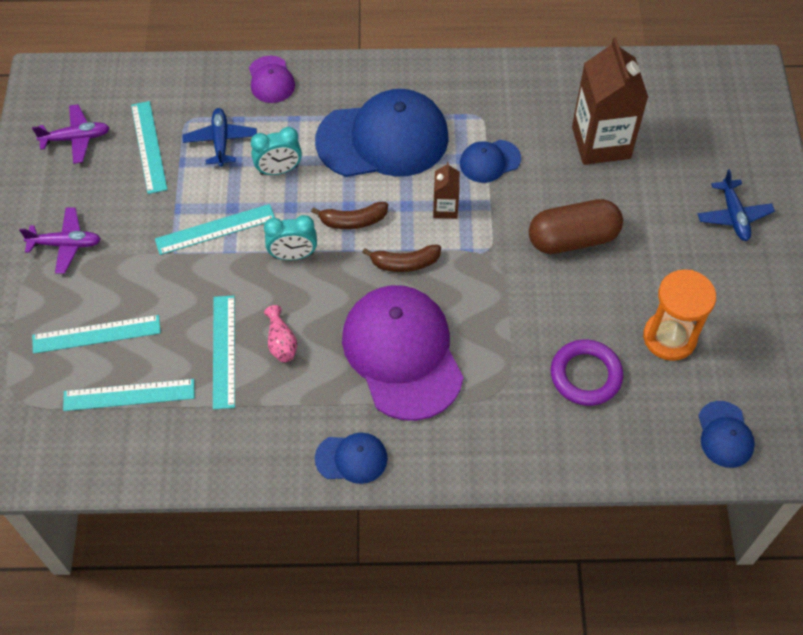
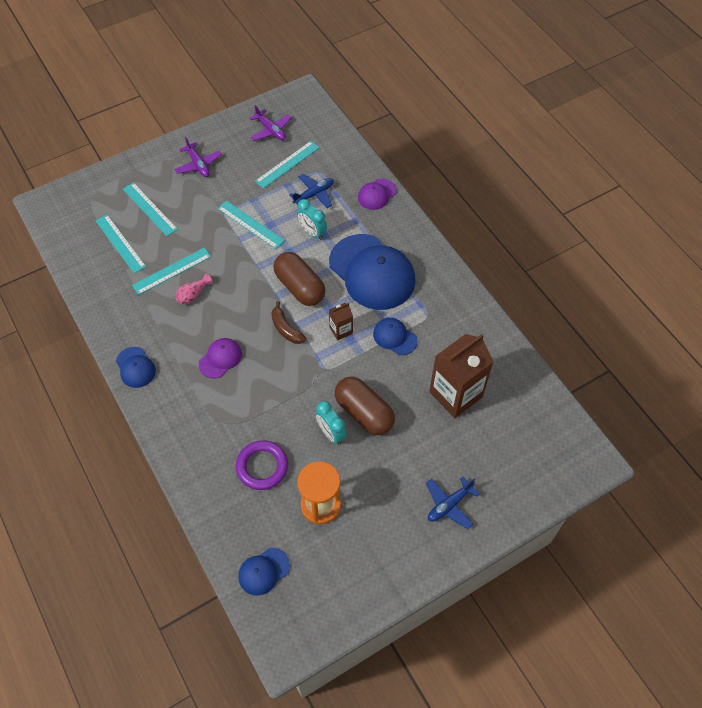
camera: 60 degrees right, 0 degrees up
(293, 255) = (256, 270): turquoise clock -> turquoise clock (331, 433)
(353, 221) = (300, 287): brown banana -> brown capsule
(402, 353) = (220, 359): purple cap -> purple cap, size x0.47

